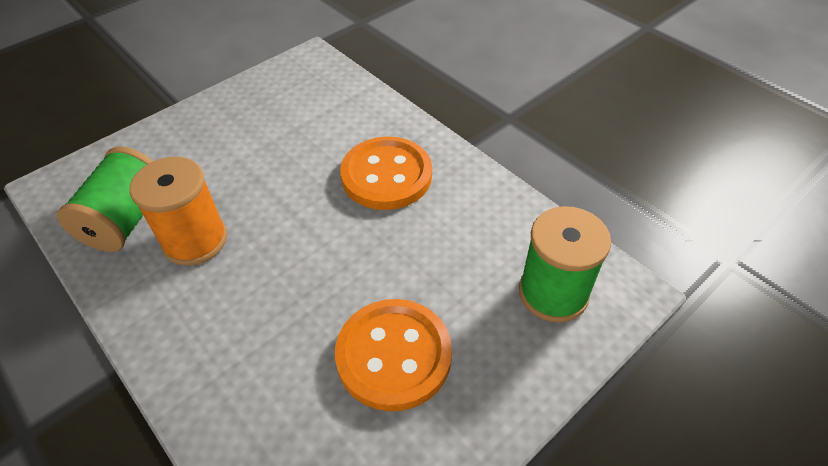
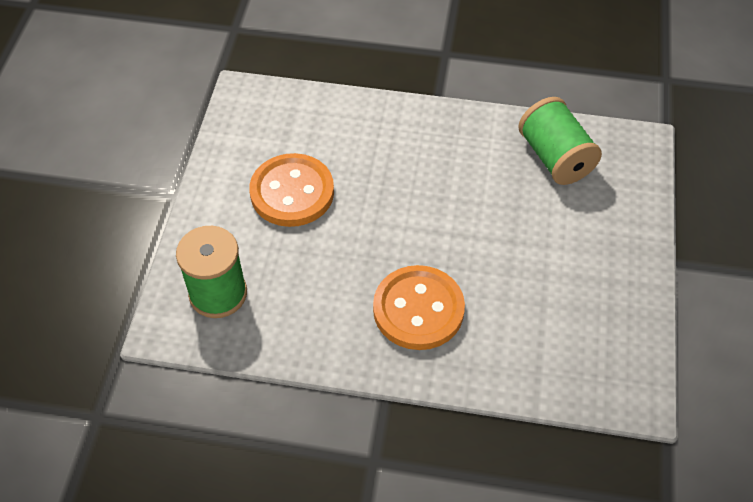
camera: 140 degrees right, 5 degrees up
(195, 240) = (491, 175): orange spool -> none

